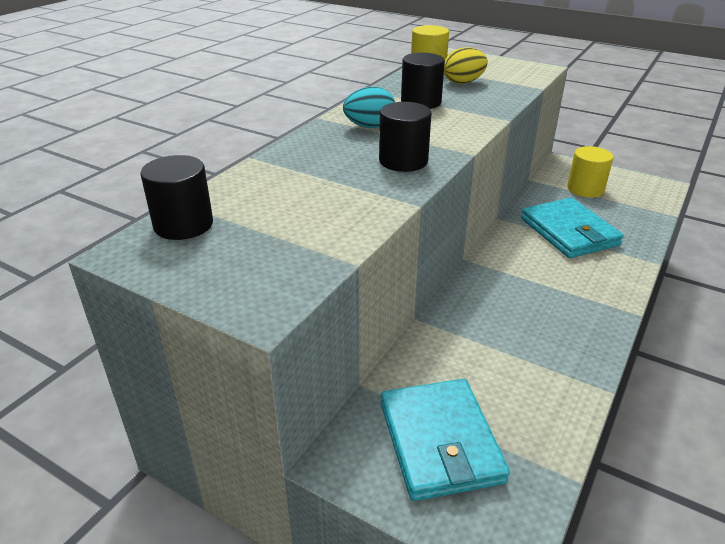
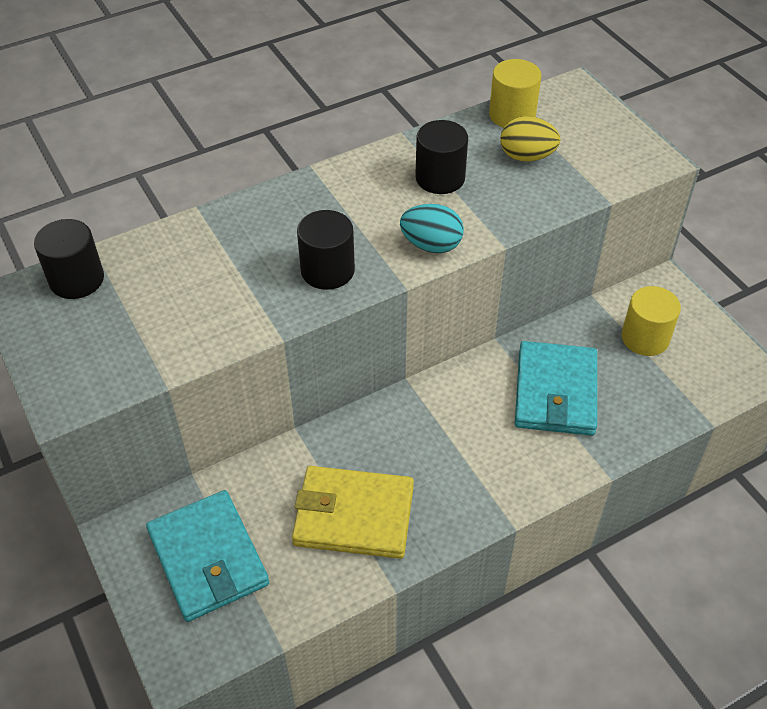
camera: 30 degrees right, 15 degrees up
(369, 127) = (346, 202): turquoise egg -> turquoise egg (431, 245)
(440, 442) = (208, 558): turquoise wallet -> turquoise wallet turned 45 degrees counterclockwise
(523, 356) = (353, 515): none -> yellow wallet

